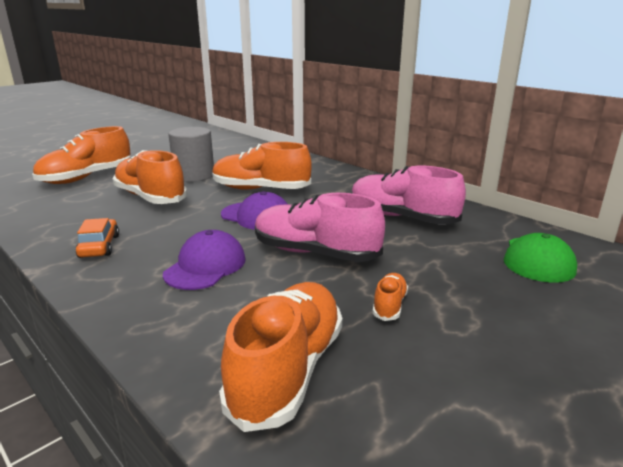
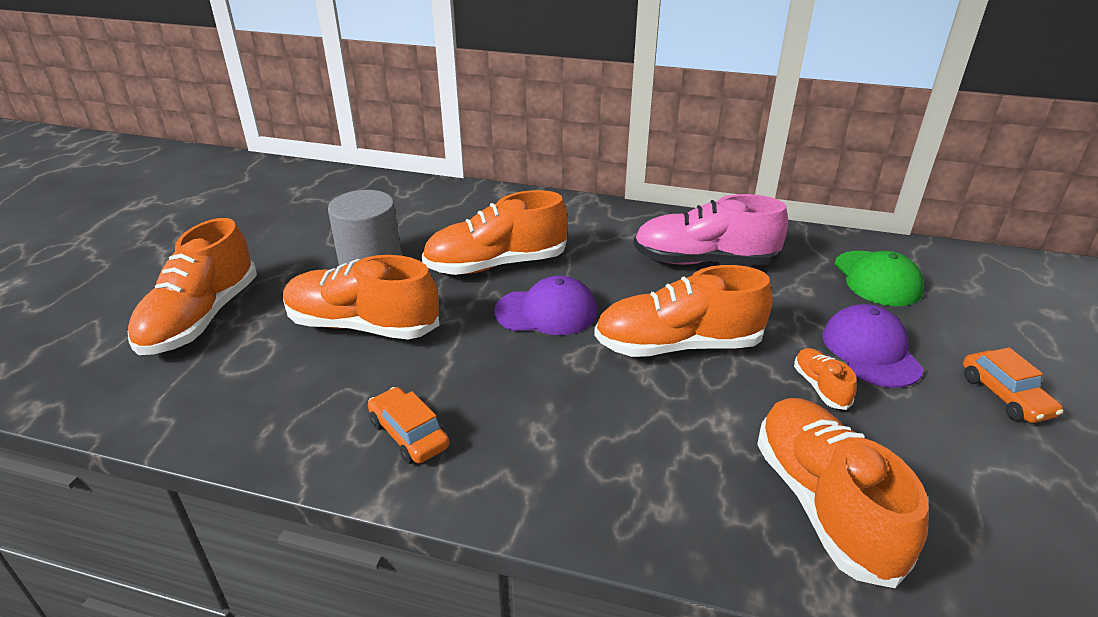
camera: 30 degrees left, 10 degrees up
(205, 266) = (585, 411): purple cap -> purple cap (870, 351)
(315, 253) = (678, 345): pink shoe -> orange shoe
(563, 366) = (1005, 396): none -> orange car

